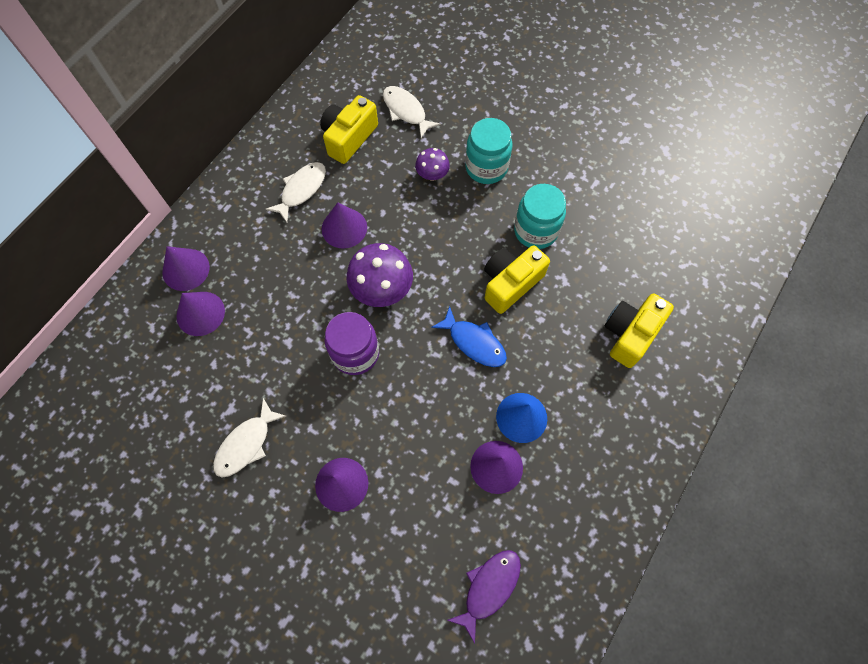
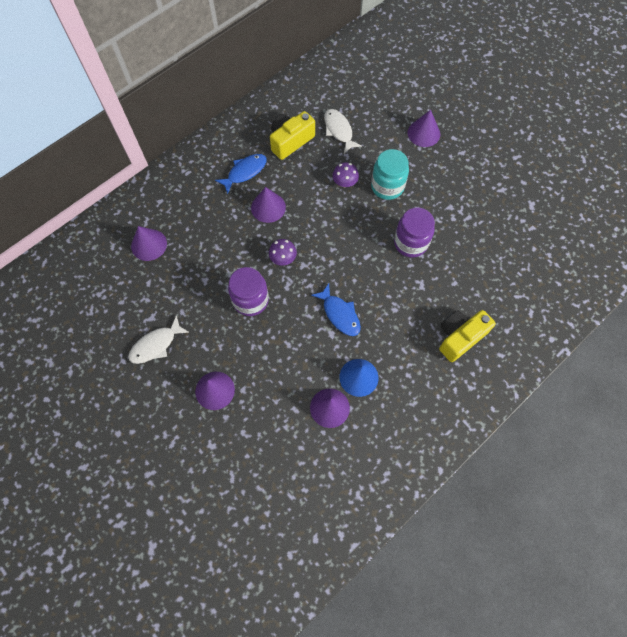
camera: 15 degrees right, 0 degrees up
(186, 269) = (147, 210): purple cone -> purple cone (423, 133)
(301, 190) = (245, 172): white fish -> blue fish
(382, 289) = (283, 258): purple mushroom -> purple mushroom, size x0.57
(489, 588) = (299, 491): purple fish -> none
(510, 283) = (379, 277): yellow camera -> none
(535, 231) = (410, 243): turquoise jar -> purple jar

